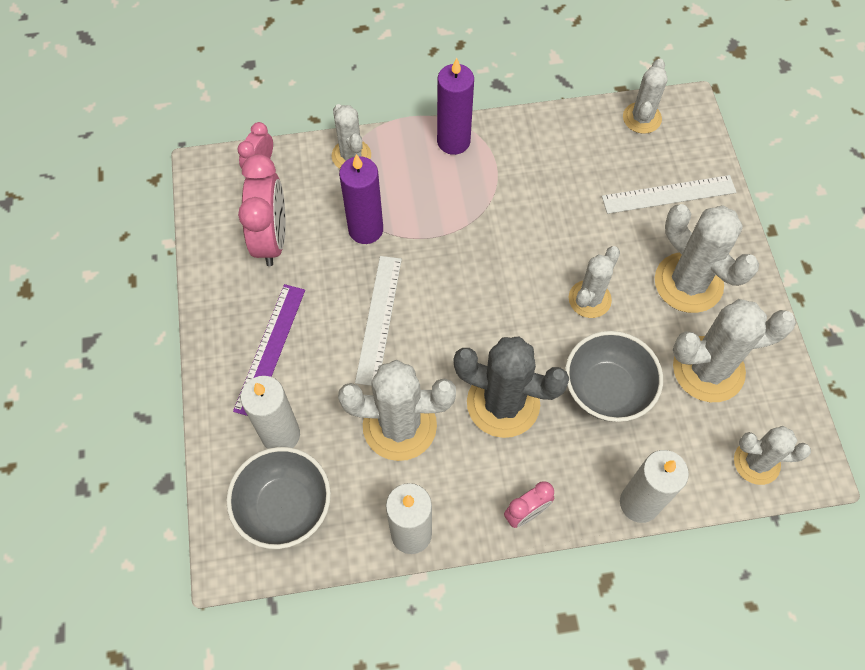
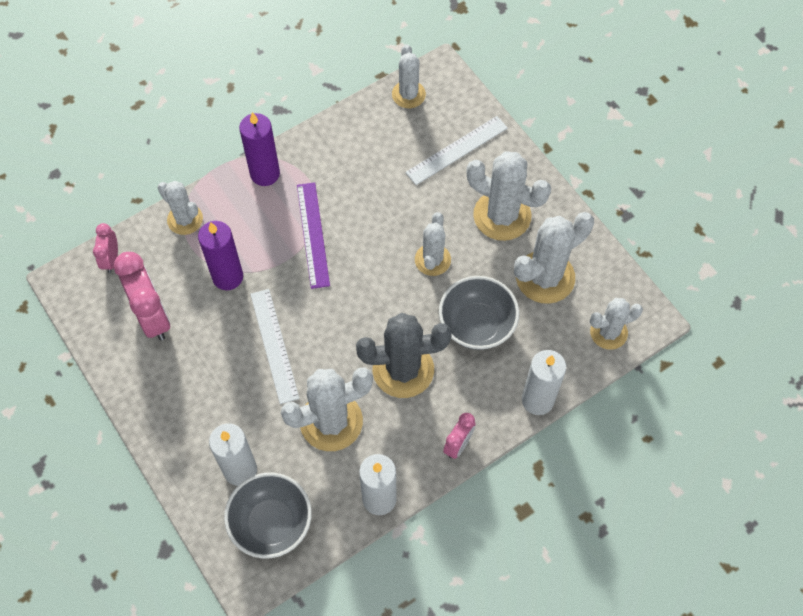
camera: 25 degrees left, 0 degrees up
(270, 349) = (197, 406): purple ruler -> purple ruler (313, 234)

